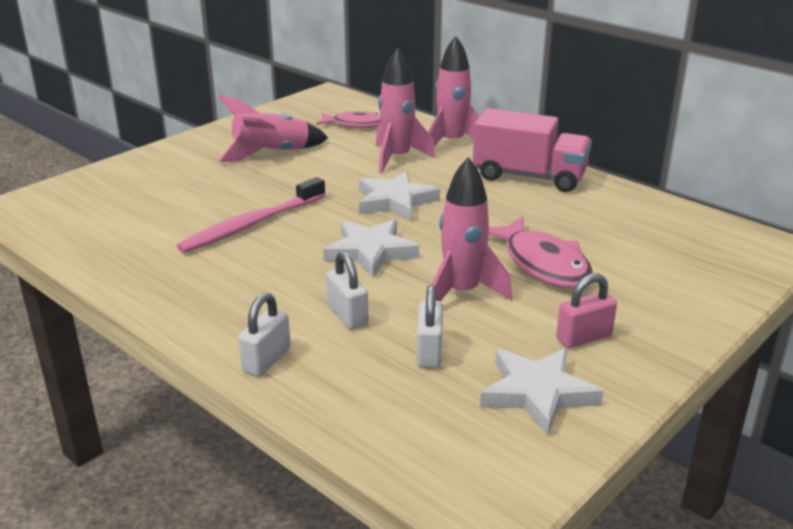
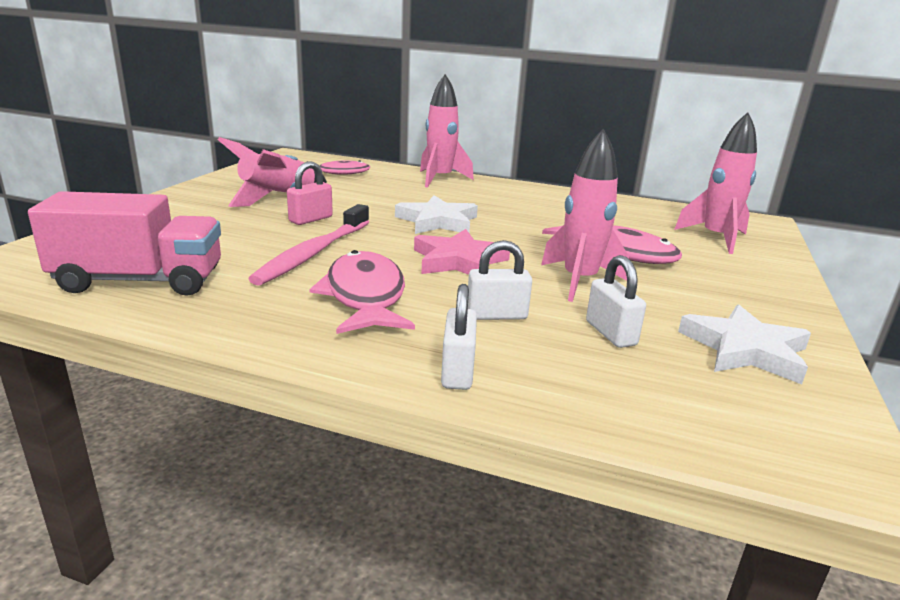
camera: 25 degrees left, 5 degrees down
(256, 277) = (365, 296): none -> pink fish
(347, 315) = (496, 315): white padlock -> white padlock turned 45 degrees counterclockwise
(370, 251) = (458, 261): white star -> pink star
(397, 158) = (405, 192): pink rocket -> pink rocket (716, 238)
(529, 176) = (530, 195): pink truck -> pink truck (140, 281)
(584, 337) = (720, 299): pink padlock -> pink padlock (311, 219)

